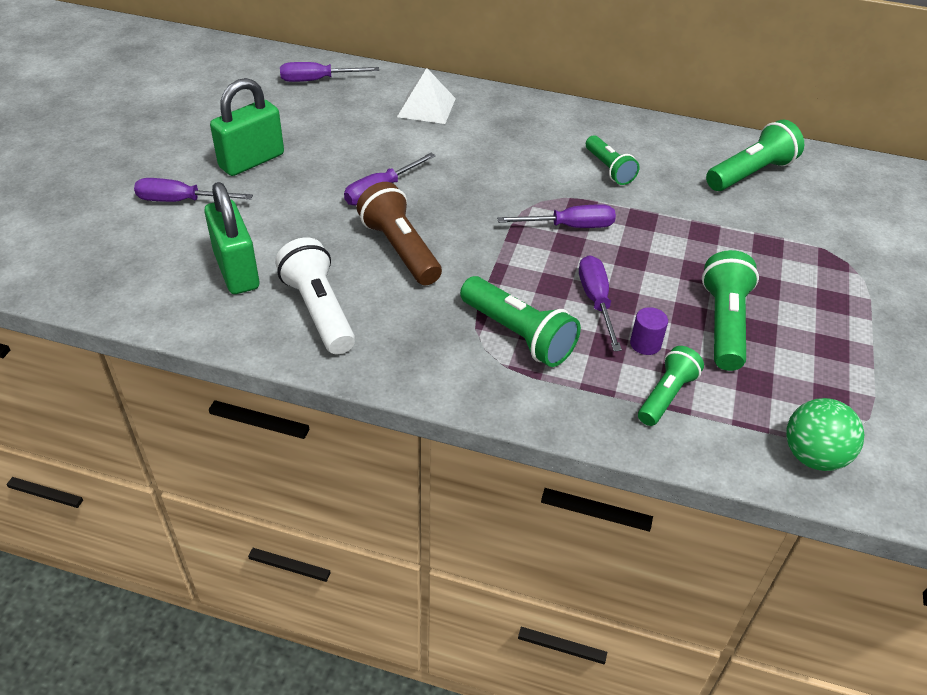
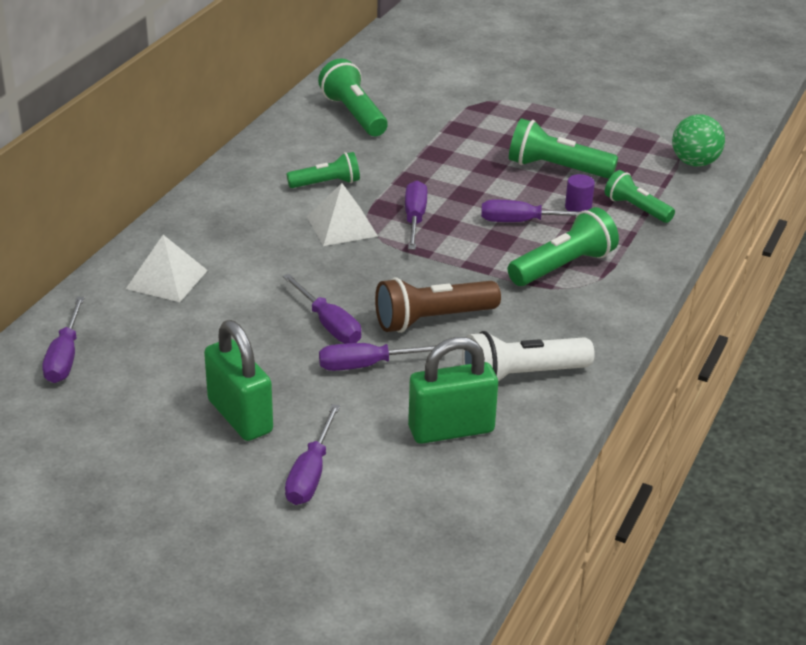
camera: 80 degrees left, 10 degrees down
(325, 217) = (368, 365): none -> purple screwdriver
(539, 184) = (342, 226): none -> white pyramid

